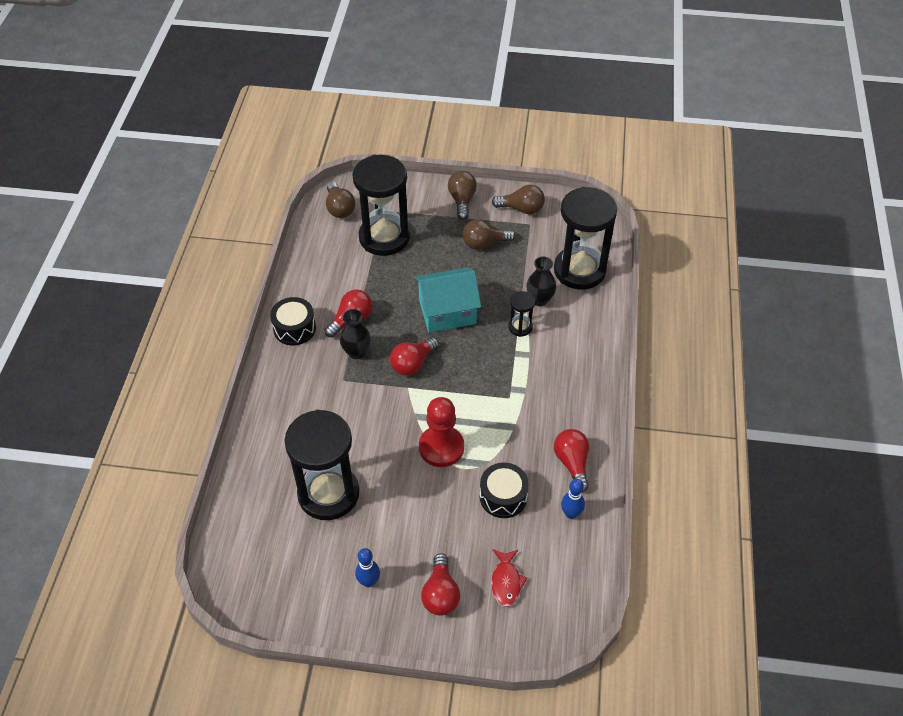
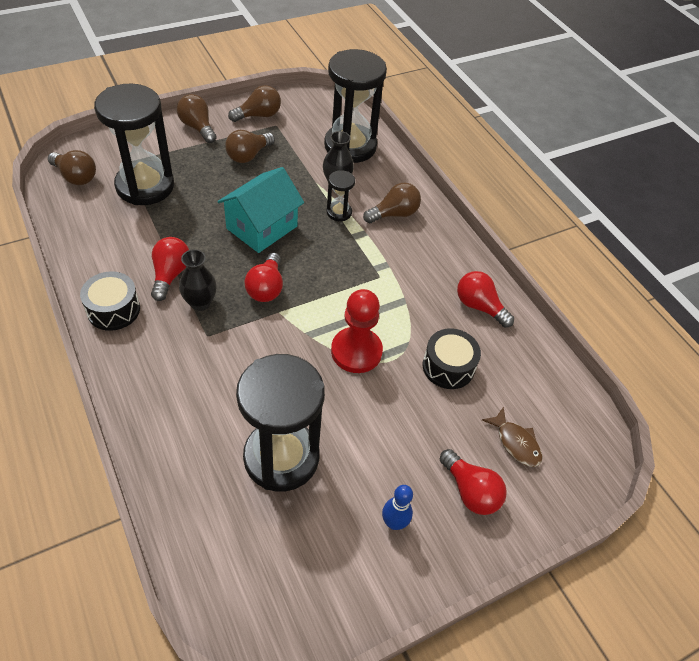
camera: 40 degrees left, 0 degrees up
(506, 582) = (516, 443): red fish -> brown fish
(567, 349) = (394, 214): none -> brown light bulb
(571, 513) = (515, 350): blue bowling pin -> none

